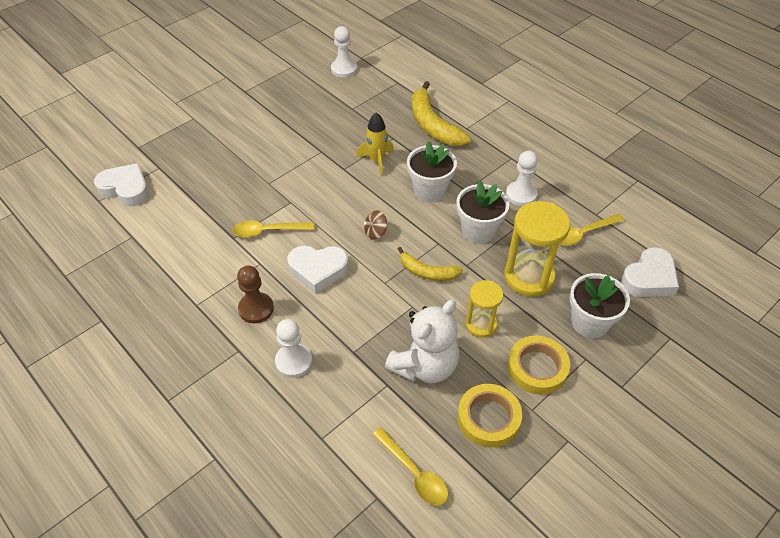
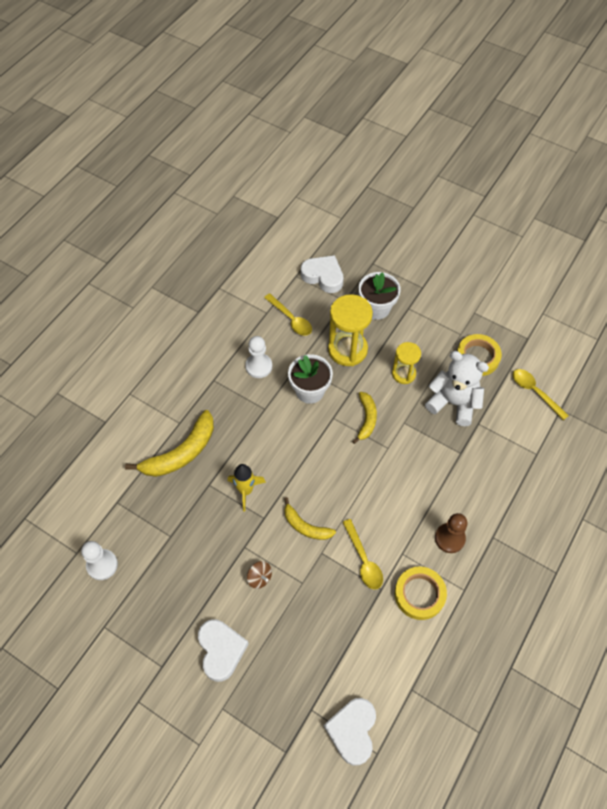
camera: 105 degrees left, 10 degrees up
(294, 361) = (486, 492): white pawn -> none
(318, 270) = (393, 502): white heart -> white heart (221, 650)
(322, 196) = (305, 526): none -> yellow banana
(375, 232) = (336, 468): brown spinning top -> brown spinning top (259, 578)
(414, 473) = (535, 392): yellow spoon -> yellow spoon turned 75 degrees counterclockwise
(430, 190) = (272, 437): white flower pot -> none
(537, 368) = (427, 335): yellow tape -> yellow tape (419, 594)

